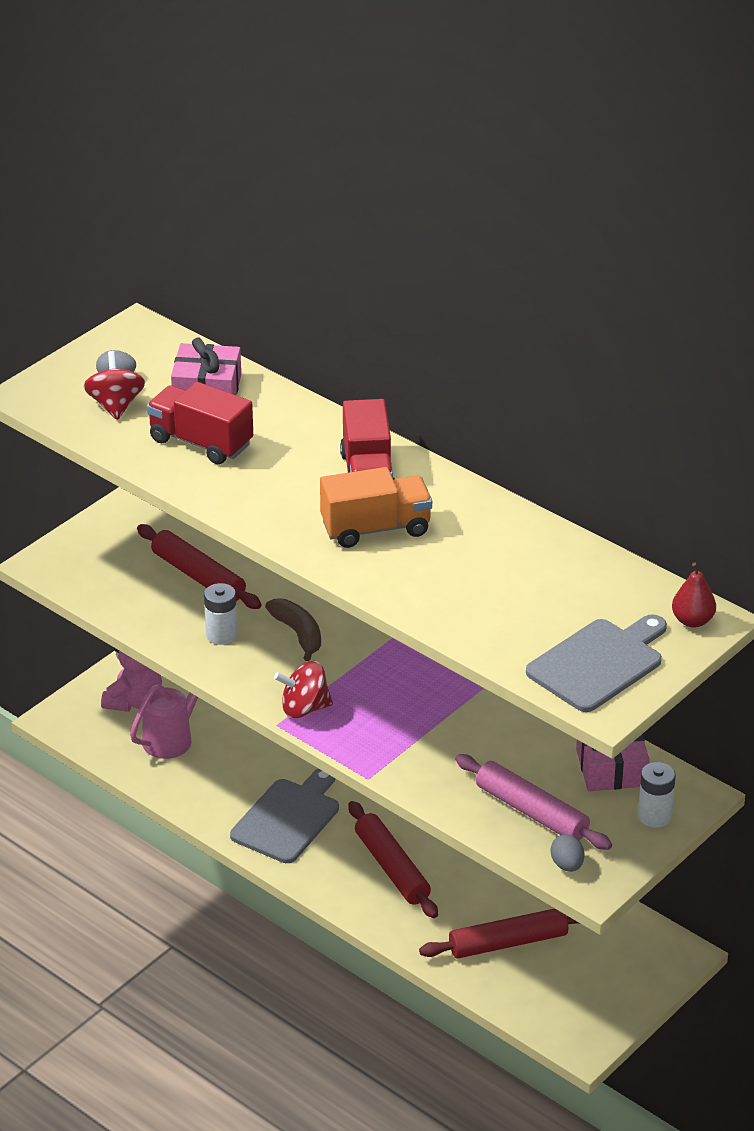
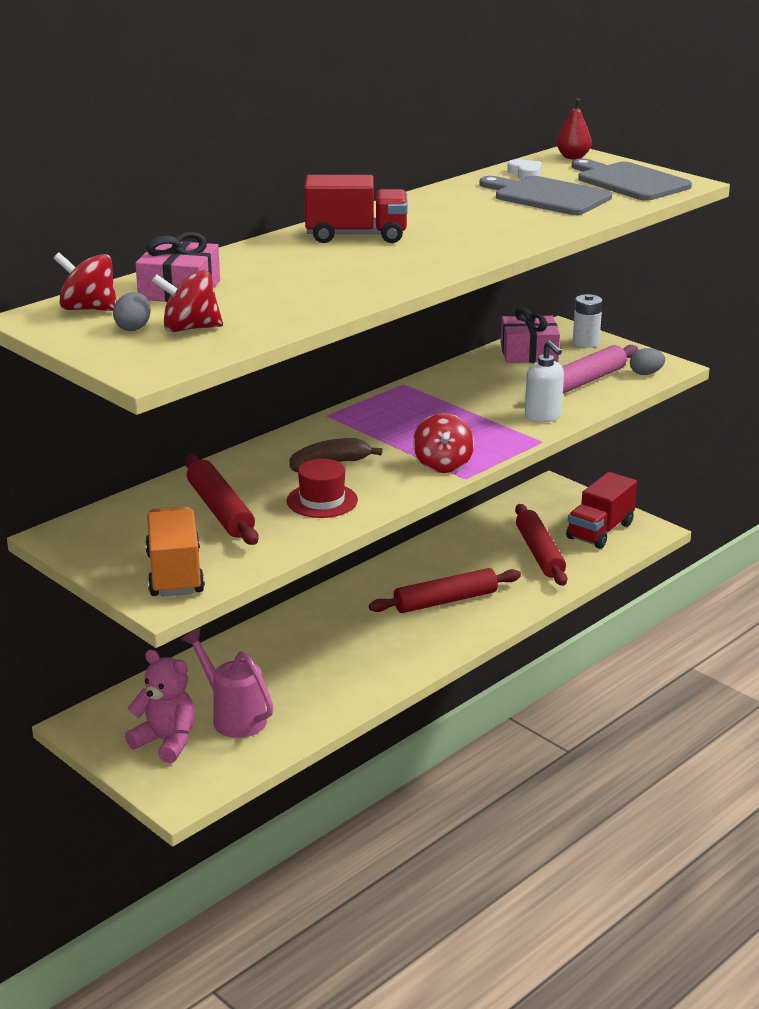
camera: 85 degrees left, 10 degrees down
(158, 350) = (89, 309): none -> red spinning top
(198, 576) = (220, 510): red rolling pin -> red rolling pin turned 75 degrees counterclockwise
(200, 442) = (278, 294): red truck -> red truck (600, 531)
(221, 635) = (322, 501): white battery -> red hat
(288, 818) = (371, 652): grey cutting board -> grey cutting board (548, 196)
(375, 528) = (440, 236): orange truck -> orange truck (175, 574)
(429, 779) = (543, 417): none -> white soap dispenser
(613, 583) = (525, 173): none -> white heart

